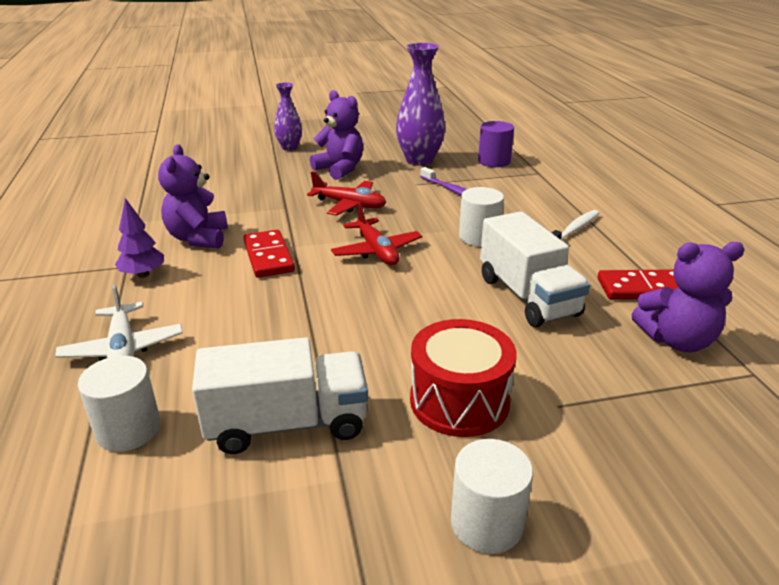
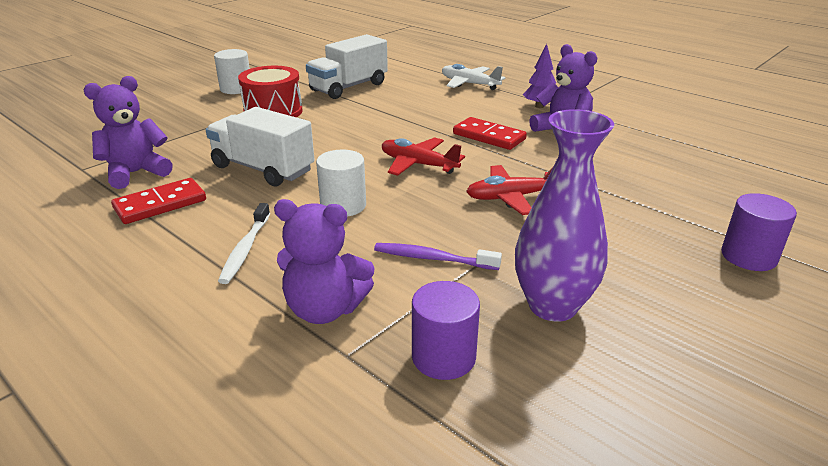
camera: 145 degrees right, 0 degrees up
(128, 429) = (411, 71): white cylinder -> none
(289, 148) = (748, 256): purple vase -> purple cylinder
(340, 169) = (613, 242): purple teddy bear -> purple teddy bear (325, 309)

